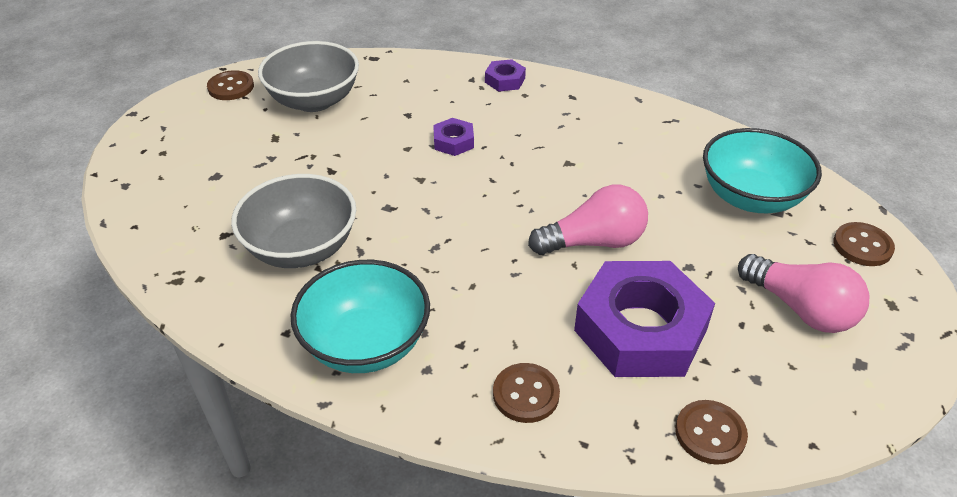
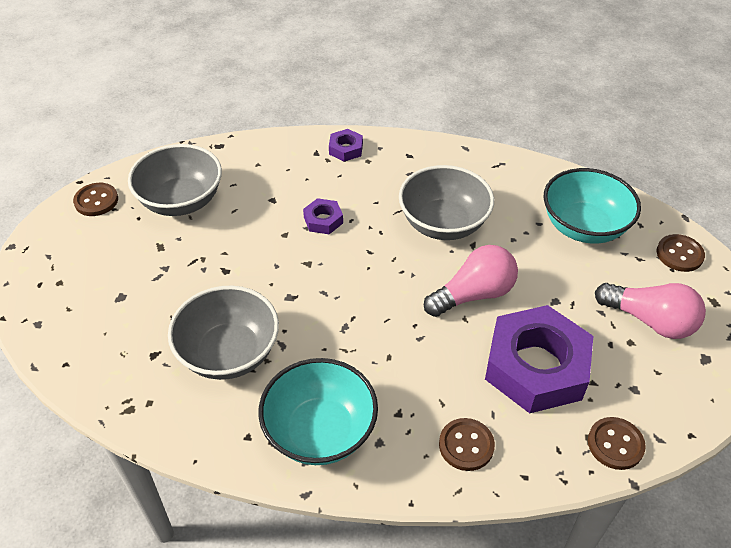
camera: 15 degrees left, 5 degrees up
(585, 167) = (443, 223): none -> grey bowl

